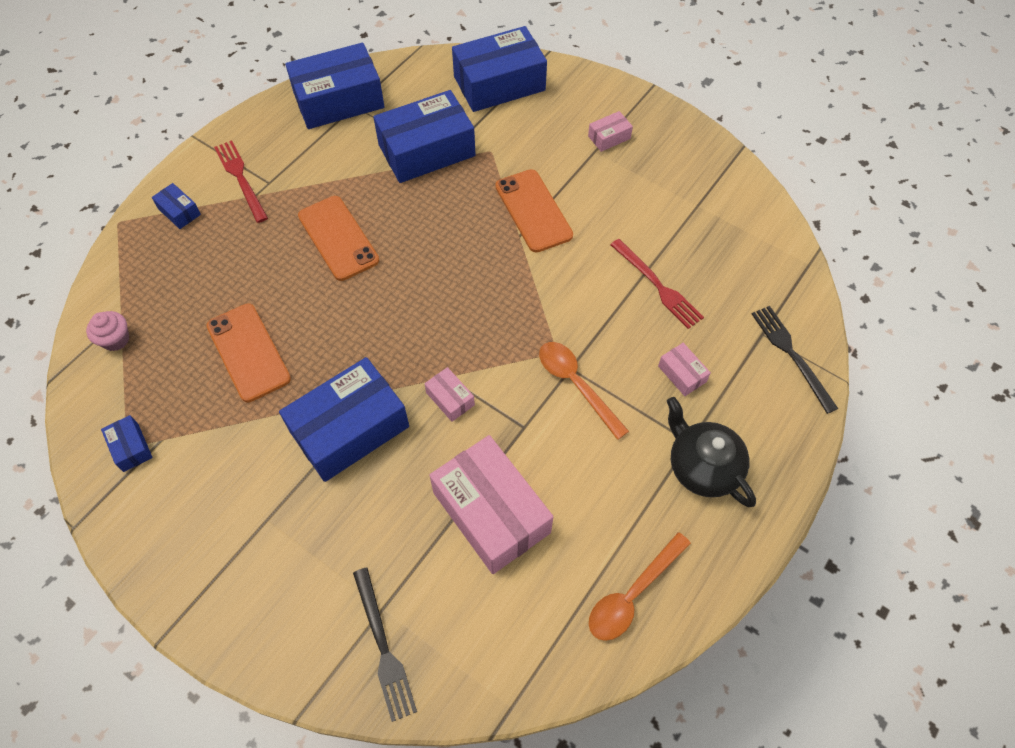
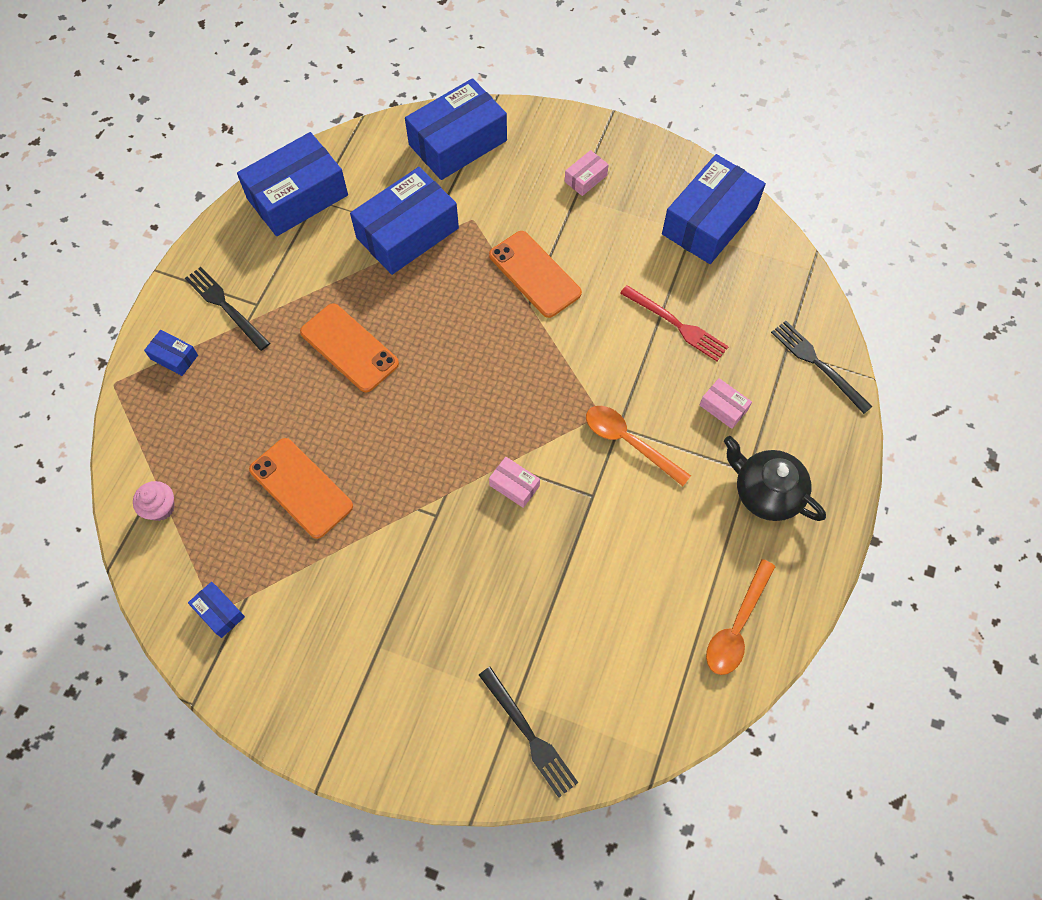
camera: 15 degrees left, 5 degrees up
(241, 178) = (225, 306): red fork -> black fork
(349, 429) = (428, 539): blue box -> blue box (709, 221)
(491, 512) = (587, 585): pink box -> none

